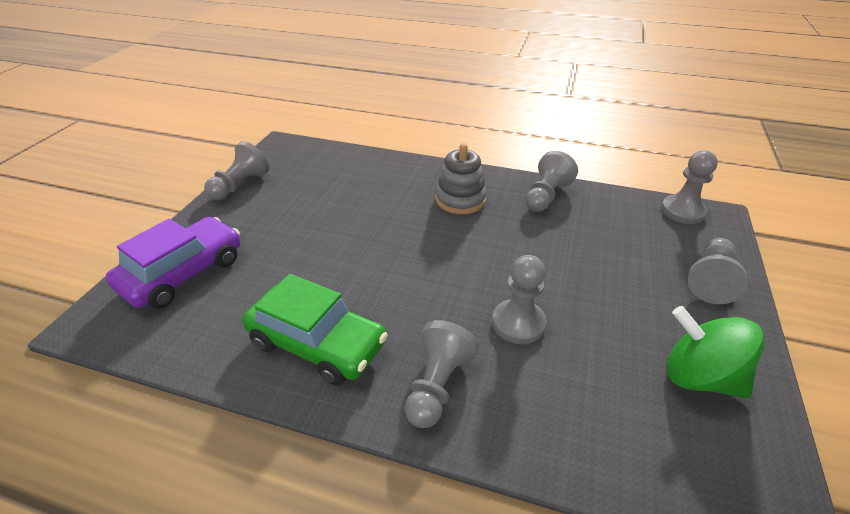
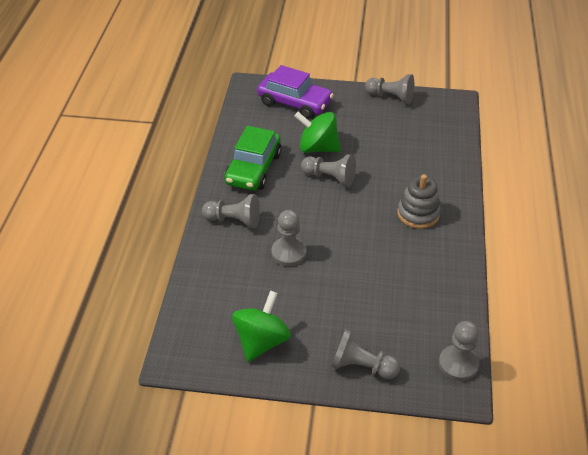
camera: 80 degrees right, 5 degrees up
(304, 263) = (318, 148): none -> green spinning top
(546, 196) = (445, 267): grey pawn -> grey pawn (330, 178)

